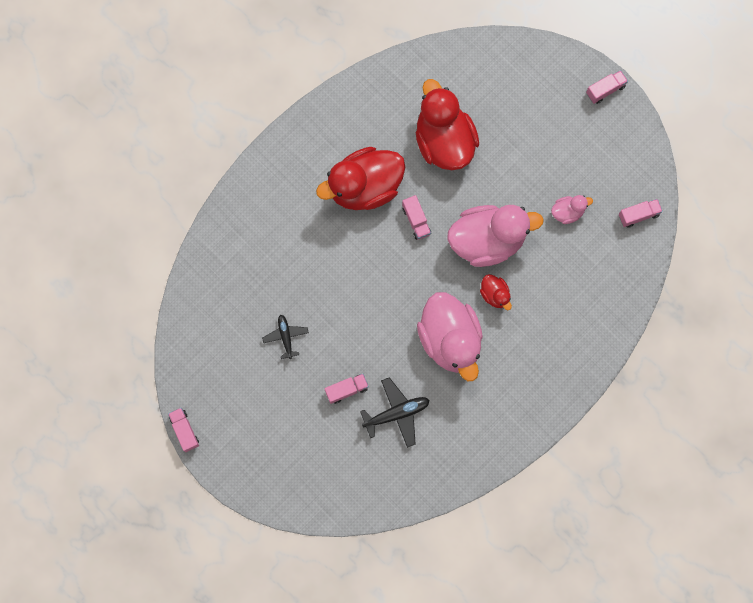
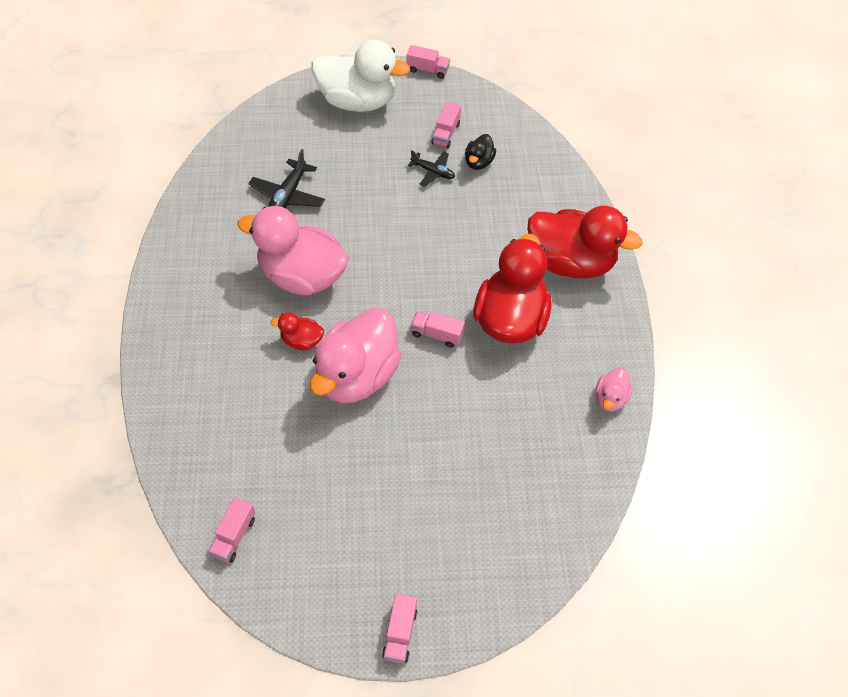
camera: 130 degrees right, 20 degrees down
(248, 314) = (478, 162): none -> black duck
(265, 451) = (358, 101): none -> white duck
(346, 390) = (345, 179): pink truck -> pink truck (446, 134)
(444, 141) = (494, 420): red duck -> red duck (570, 262)
(567, 212) = (309, 470): pink duck -> pink duck (610, 398)

